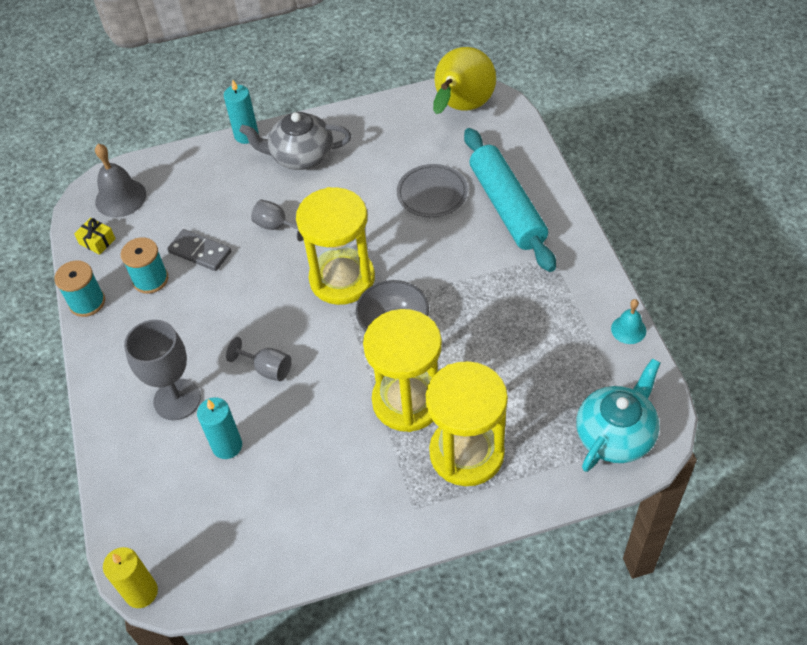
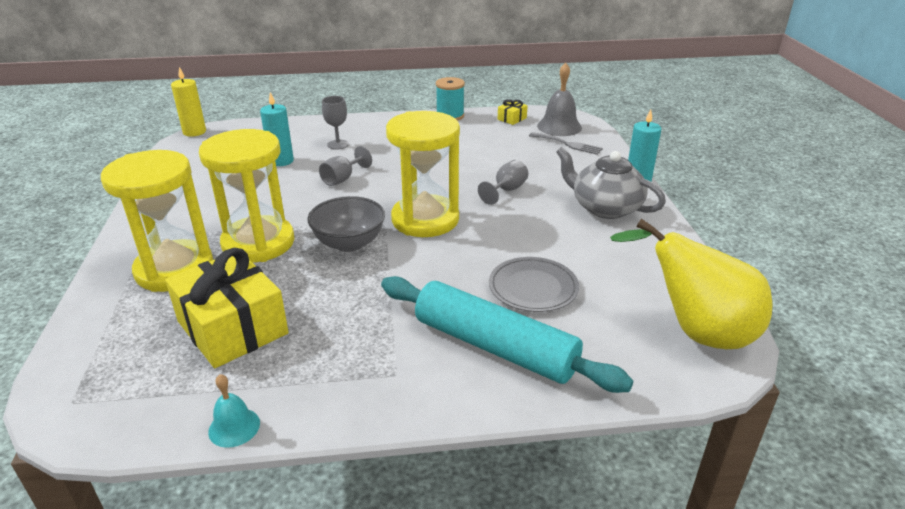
camera: 95 degrees right, 20 degrees down
(150, 279) = (463, 137): turquoise spool -> none
(167, 187) = (568, 144): none -> grey fork
(177, 399) = (338, 144): grey goblet -> grey goblet, size x0.57
(200, 252) = (486, 156): grey domino -> none
(301, 156) = (605, 208): grey teapot -> grey teapot turned 60 degrees counterclockwise
(507, 207) = (494, 346): turquoise rolling pin -> turquoise rolling pin turned 45 degrees clockwise
(533, 371) = (232, 327): none -> yellow gift
(616, 434) = (100, 379): turquoise teapot -> none

